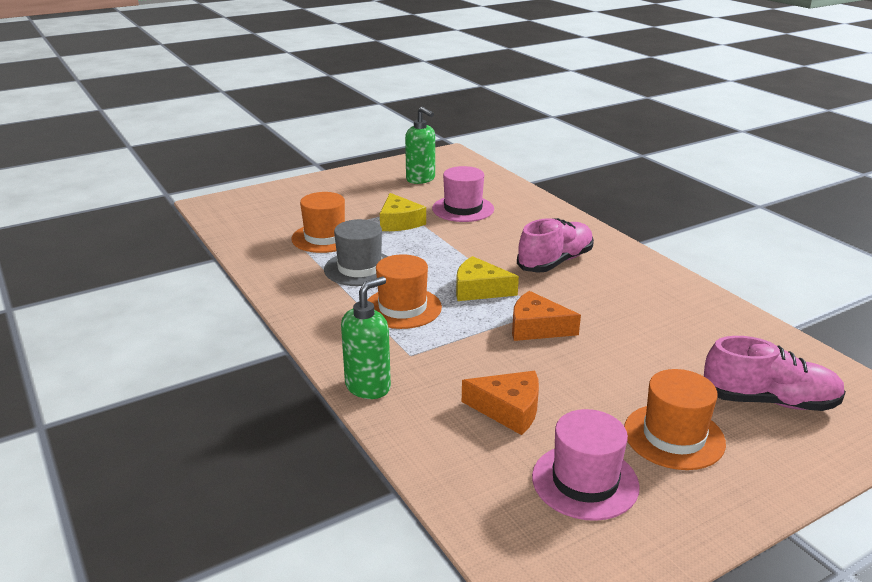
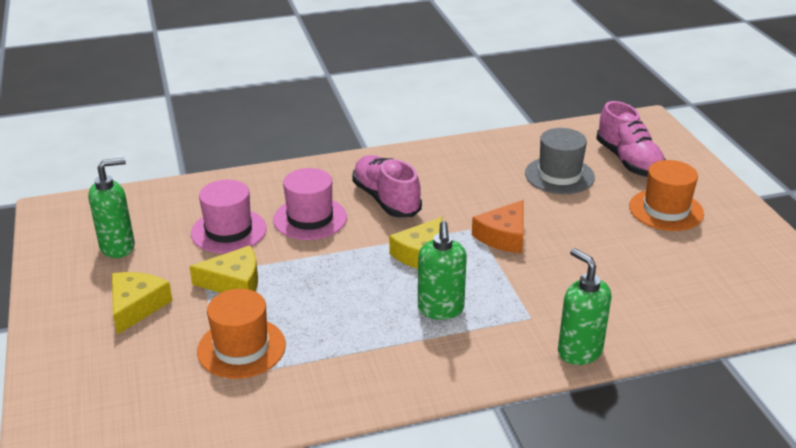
camera: 75 degrees left, 5 degrees up
(358, 197) = (136, 306): none -> yellow cheese
(360, 268) = (339, 328): grey hat -> grey hat (559, 175)
(402, 308) = (440, 309): orange hat -> green soap dispenser
(509, 409) = (625, 276): orange cheese -> none
(585, 481) = (715, 260): pink hat -> pink hat (310, 218)
(769, 401) = (629, 161): pink shoe -> pink shoe turned 135 degrees clockwise

